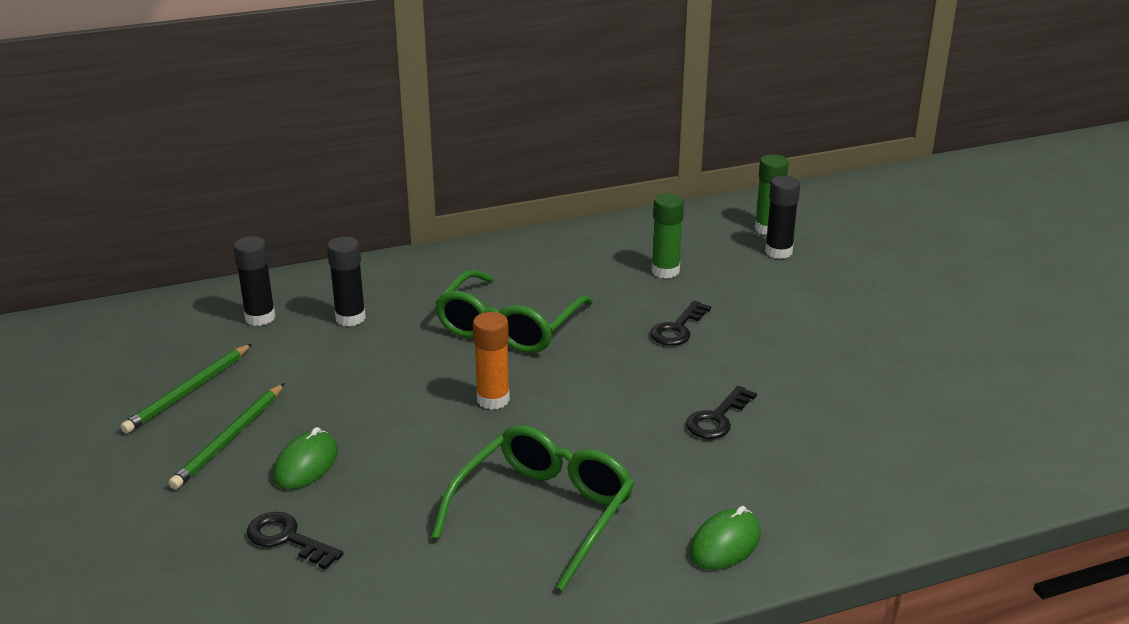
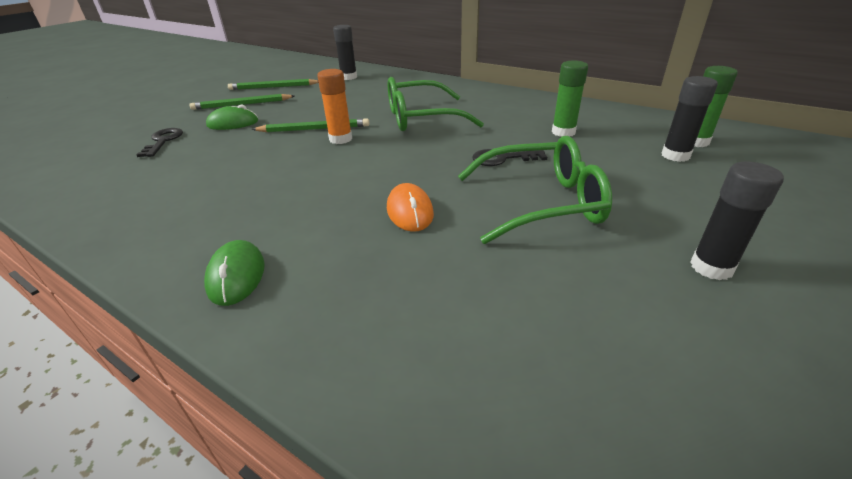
camera: 55 degrees right, 5 degrees up
(350, 318) = (374, 89): black glue stick -> black glue stick (711, 267)
(431, 407) = (314, 129): none -> green pencil
(544, 512) = (231, 192): green glasses -> green glasses (541, 202)
(717, 418) = (410, 211): black key -> orange mouse
(725, 544) = (236, 276): green mouse -> green mouse turned 75 degrees clockwise

